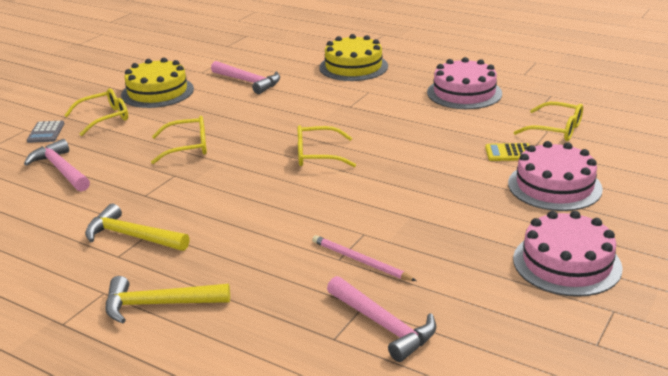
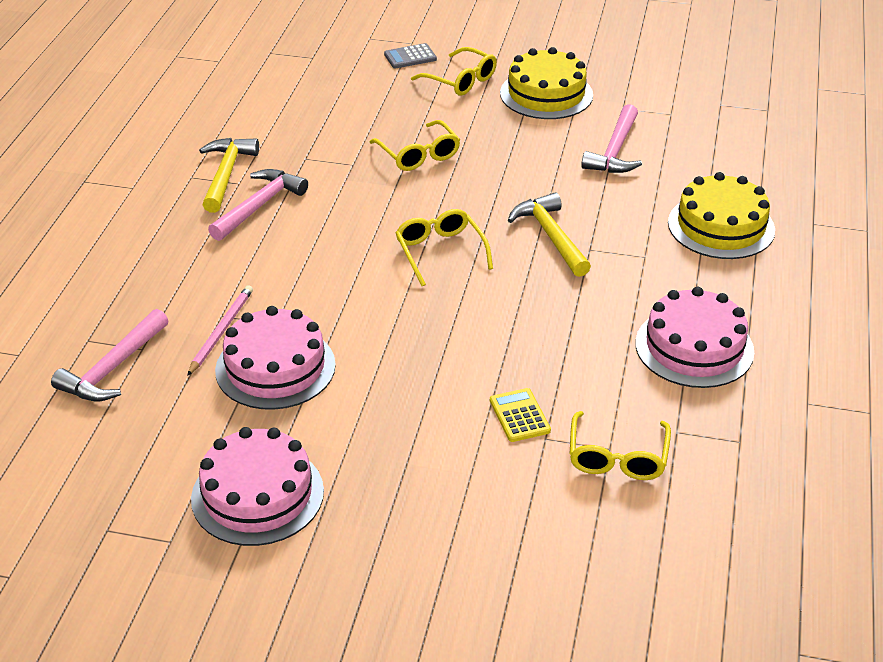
camera: 70 degrees right, 10 degrees up
(60, 169) = (336, 92): pink hammer -> pink hammer (259, 206)
(158, 304) = (120, 223): yellow hammer -> yellow hammer (550, 236)
(554, 186) = (442, 469): pink cake -> pink cake (275, 367)

